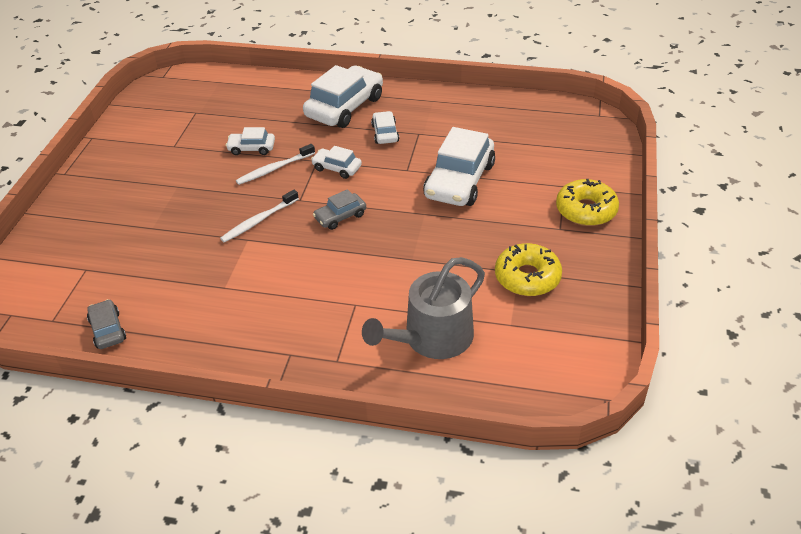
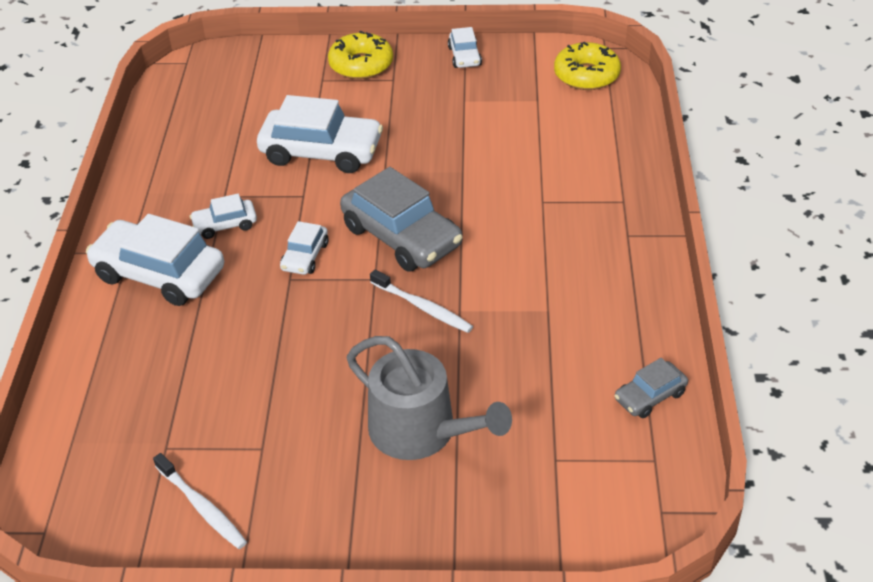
camera: 100 degrees left, 0 degrees up
(251, 148) = (264, 352): white car -> white car (464, 56)
(274, 169) = (312, 317): white toothbrush -> white toothbrush (202, 507)
(340, 216) = (401, 236): grey car -> grey car, size x1.99
(432, 338) = (571, 144): grey watering can -> grey watering can (421, 431)
(527, 277) = (470, 94): yellow donut -> yellow donut (586, 75)

